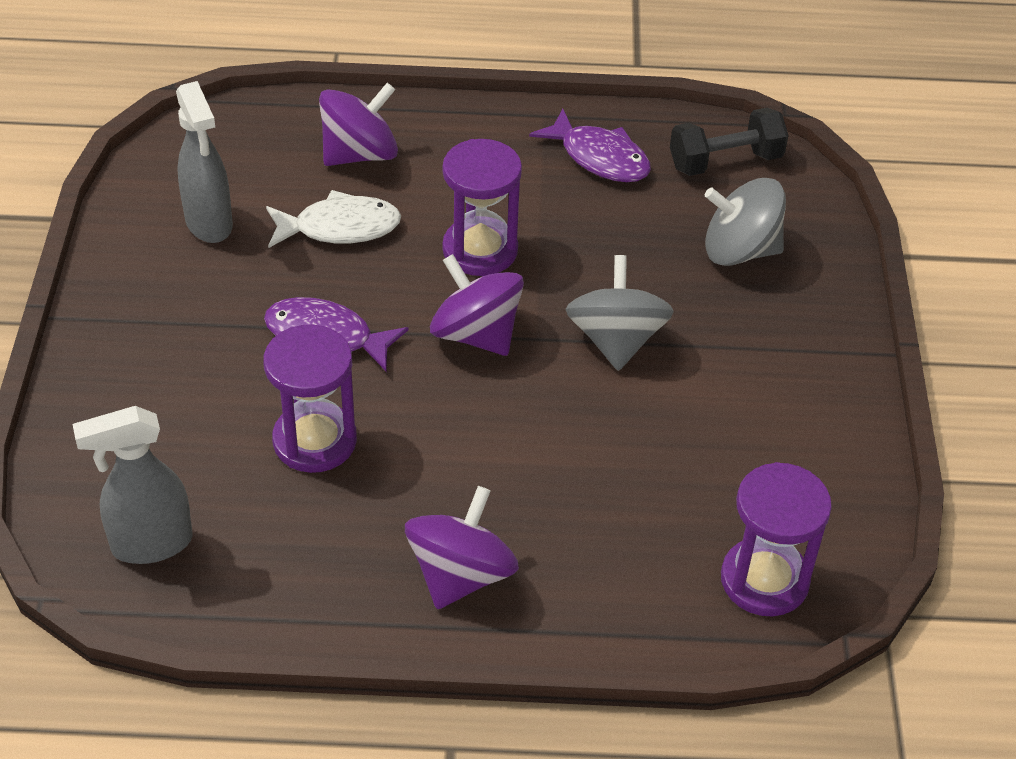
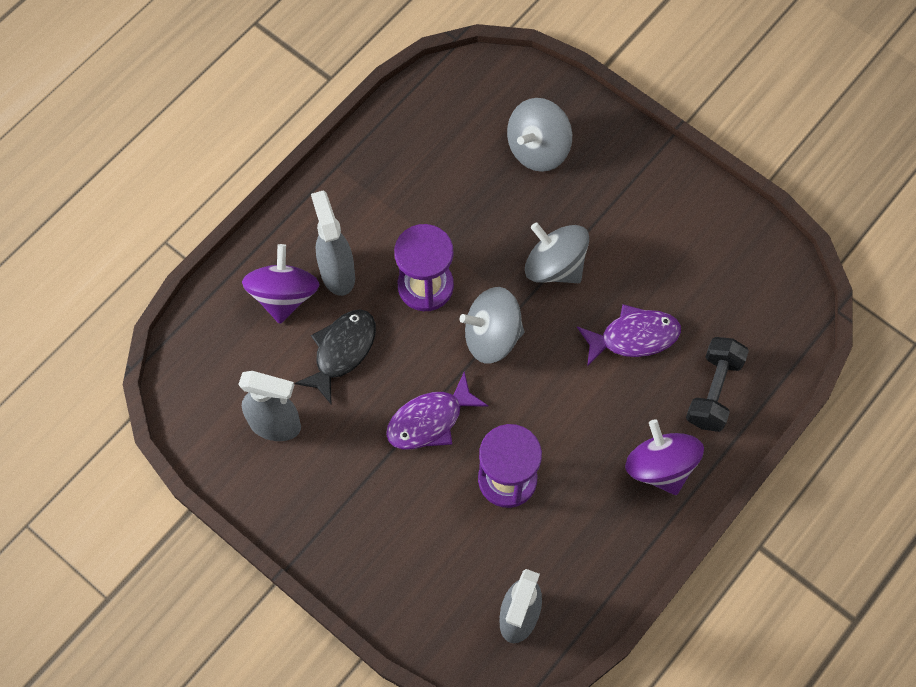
camera: 50 degrees left, 20 degrees up
(340, 228) = (342, 351): white fish -> black fish
(425, 178) = (337, 273): none -> grey spray bottle
(476, 334) = (492, 336): purple spinning top -> grey spinning top
(599, 158) = (401, 163): purple fish -> purple fish (634, 337)
(725, 161) = (460, 99): black dumbbell -> black dumbbell (713, 391)
(764, 580) = (771, 320): purple hourglass -> none

